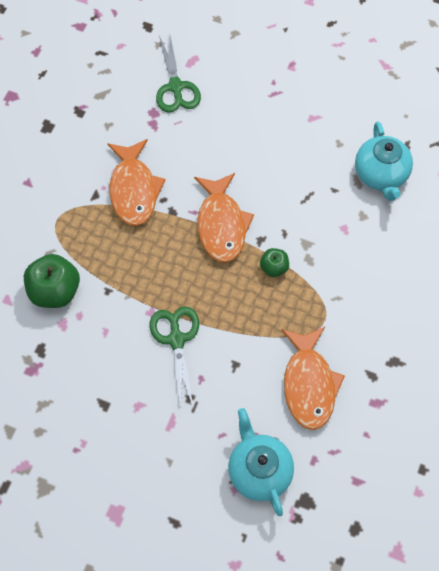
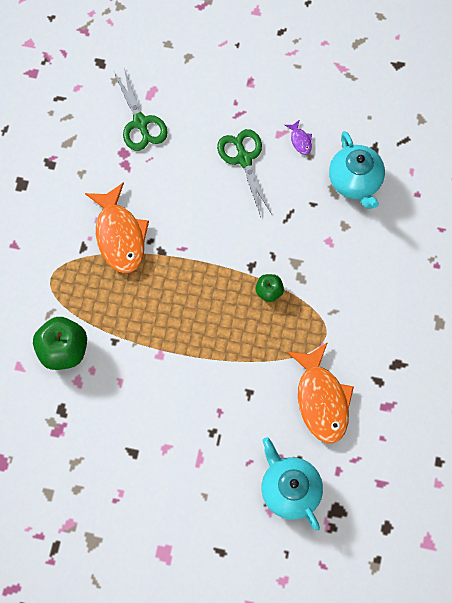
camera: 10 degrees left, 5 degrees up
(176, 339) = (189, 378): green scissors -> green scissors (244, 159)
(221, 224) = (211, 257): orange fish -> none
(332, 127) = (300, 140): none -> purple fish

